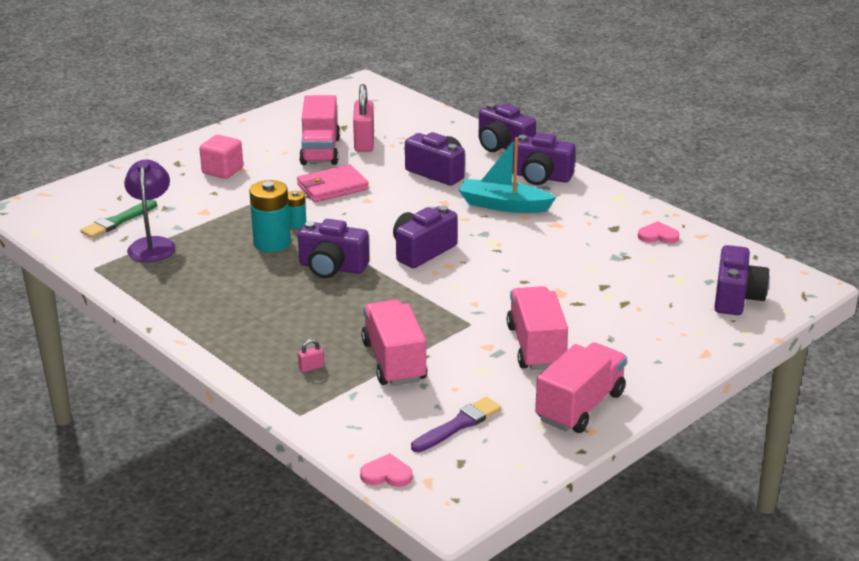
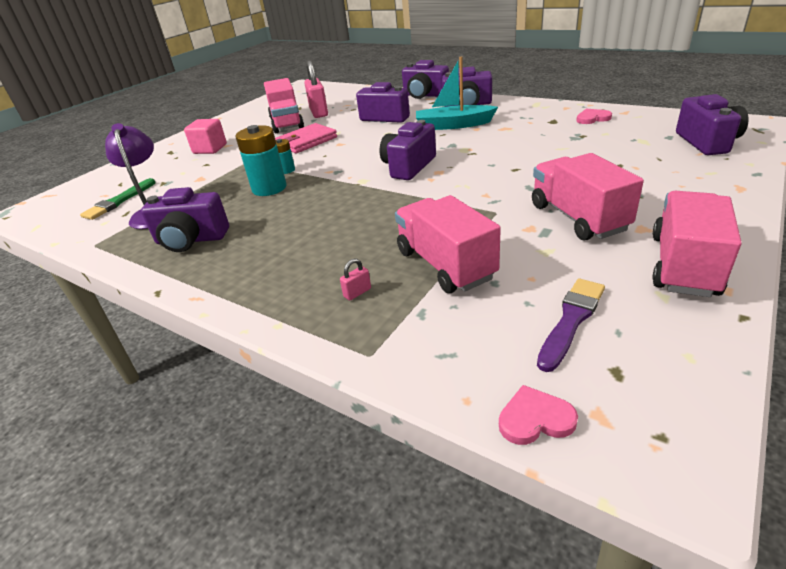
camera: 10 degrees left, 5 degrees up
(332, 267) = (334, 195): purple camera -> purple camera (191, 240)

